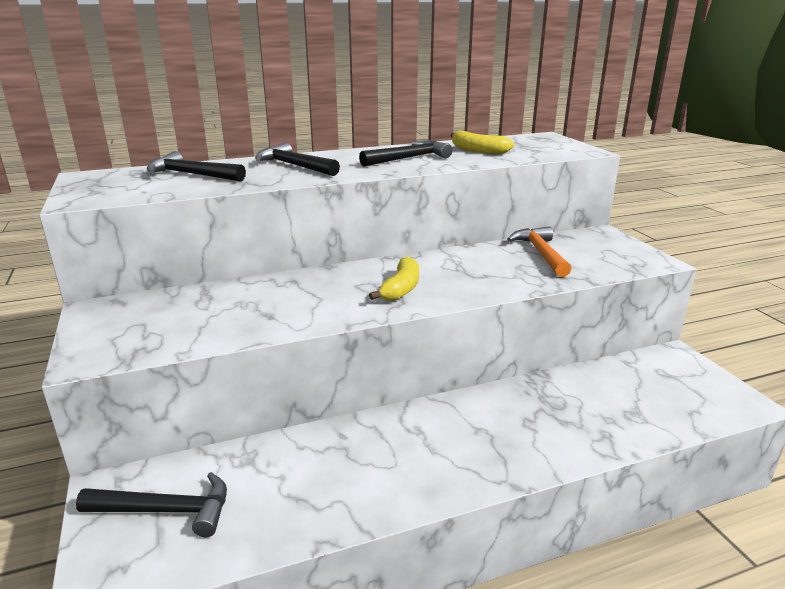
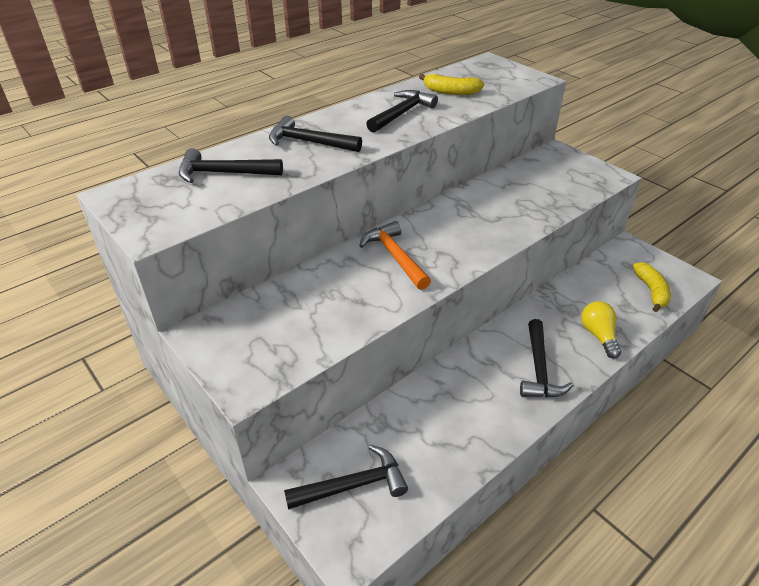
camera: 20 degrees left, 15 degrees up
(401, 289) = (445, 247): yellow banana -> yellow banana (651, 291)
(472, 452) = (539, 369): none -> black hammer
(540, 253) = (525, 183): orange hammer -> orange hammer (395, 256)
(575, 435) = (598, 335): none -> yellow light bulb

